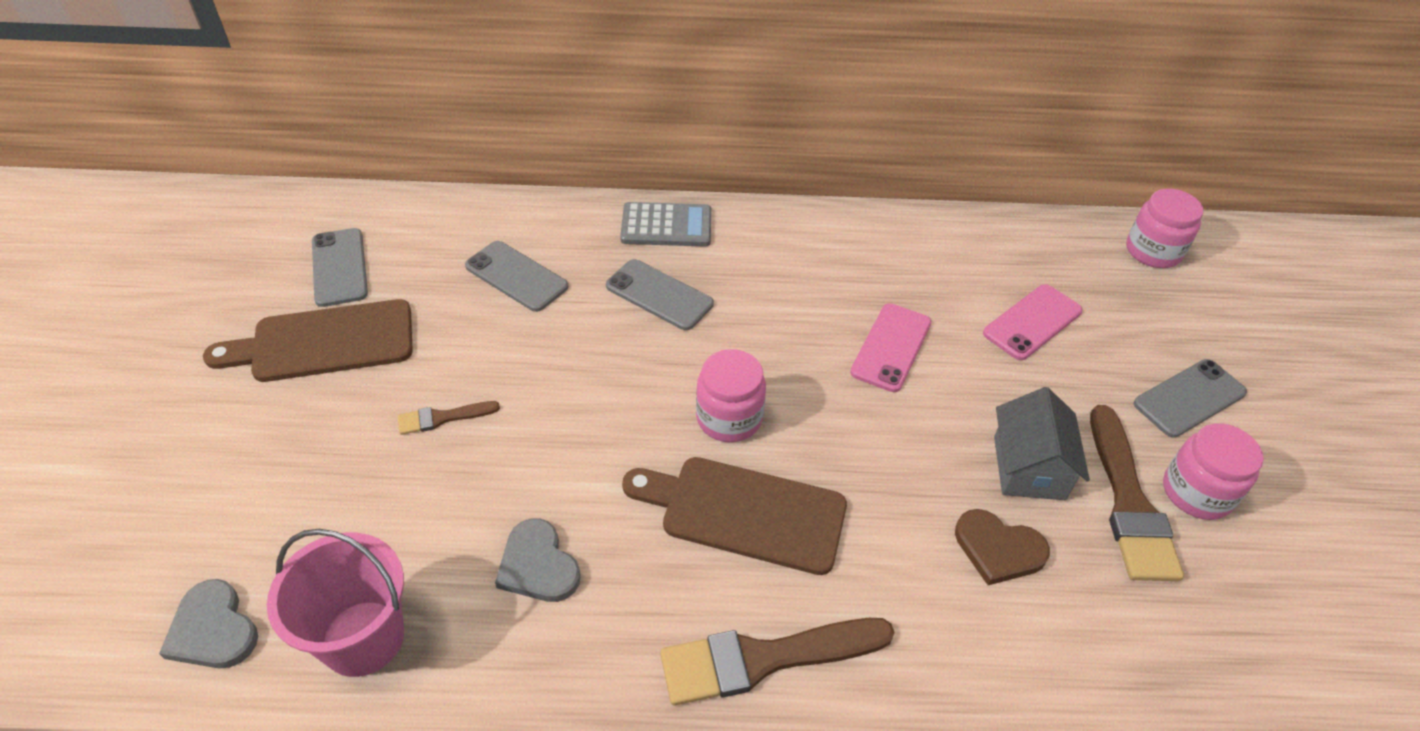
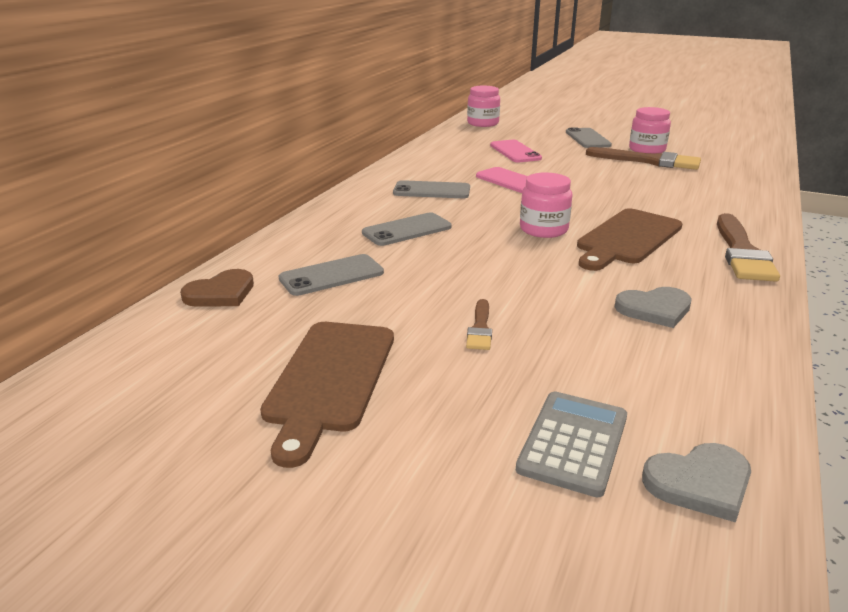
camera: 65 degrees left, 20 degrees down
(339, 267) = (219, 360): grey phone -> grey phone (431, 191)
(363, 638) = (716, 393): pink bucket -> none
(666, 226) = (334, 216): grey calculator -> grey calculator (573, 443)
(998, 549) = (672, 188): brown heart -> brown heart (221, 293)
(1028, 468) = (619, 172): grey house -> none

